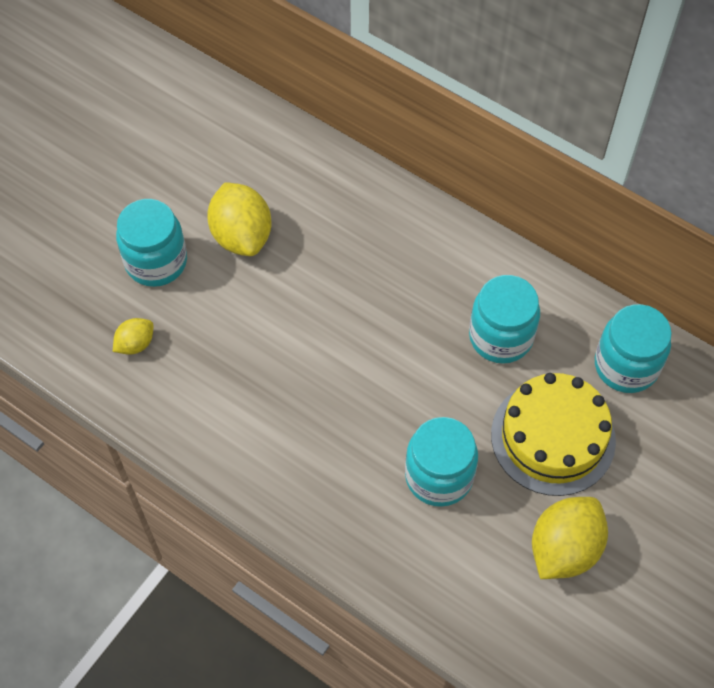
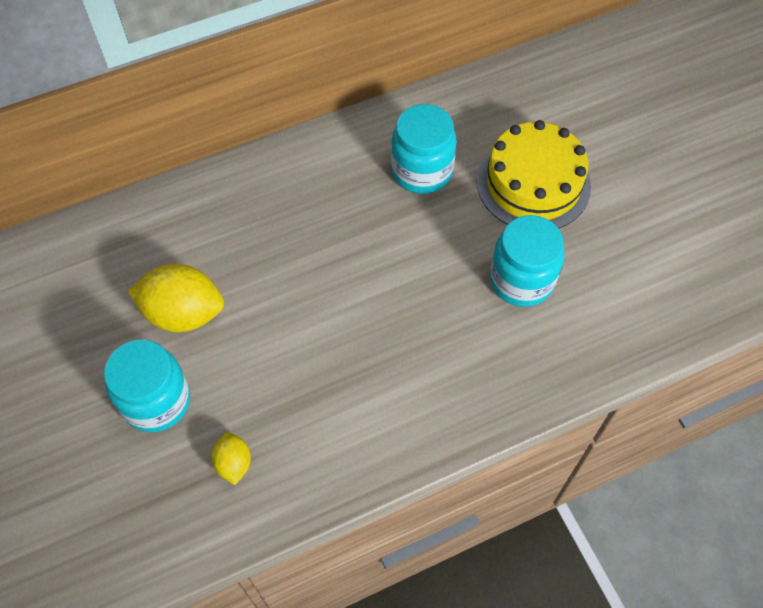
camera: 60 degrees left, 0 degrees up
(564, 548) = (633, 226): yellow lemon -> none
(626, 365) = (501, 104): turquoise jar -> none

